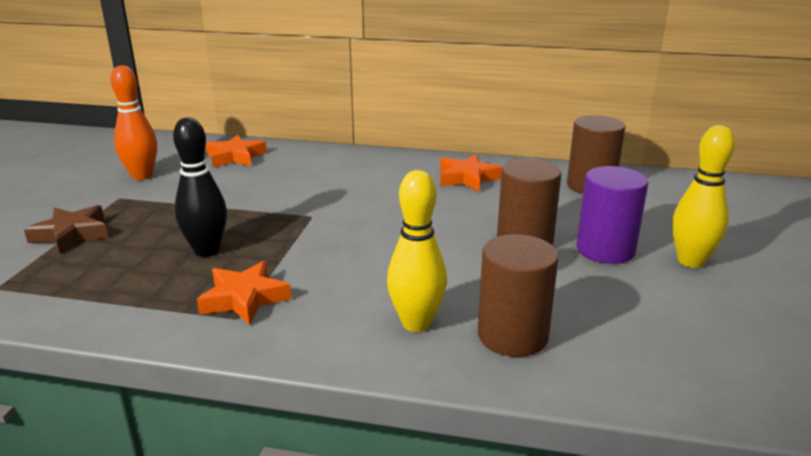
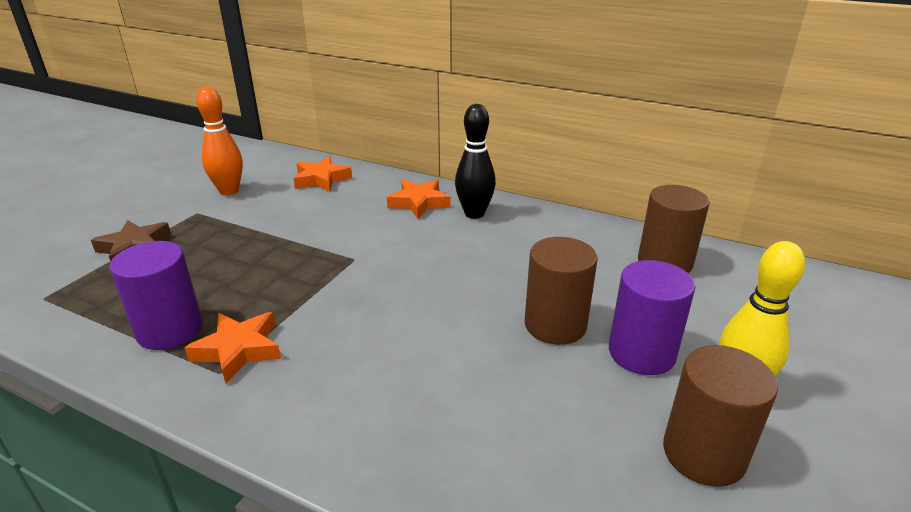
camera: 15 degrees right, 5 degrees up
(161, 293) = (170, 330): none -> purple cylinder
(207, 250) = (237, 285): black bowling pin -> black bowling pin (474, 214)
(416, 323) = (386, 415): yellow bowling pin -> none
(467, 178) = (532, 234): orange star -> orange star (419, 203)
(512, 335) = (479, 454): brown cylinder -> brown cylinder (703, 454)

